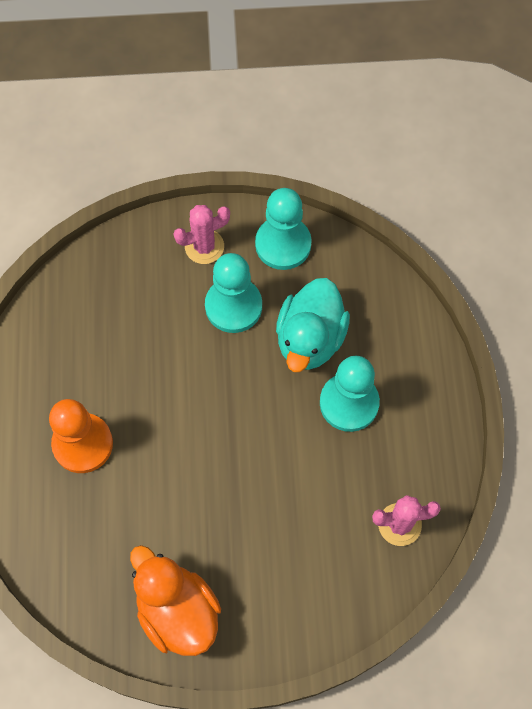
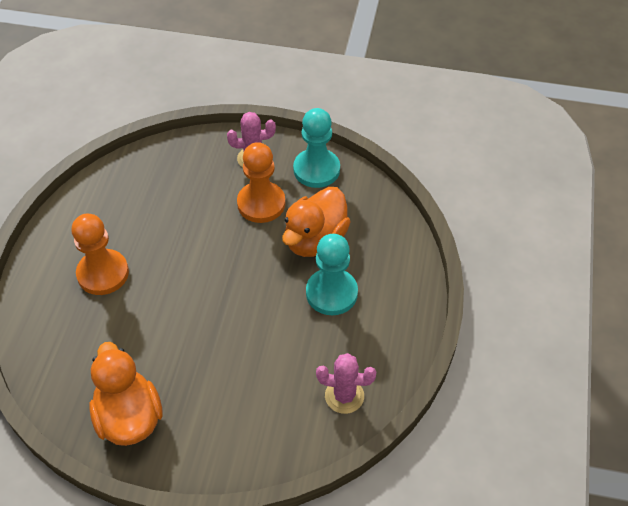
camera: 15 degrees right, 15 degrees down
(233, 306) = (261, 204): turquoise pawn -> orange pawn
(310, 339) = (315, 240): turquoise duck -> orange duck

